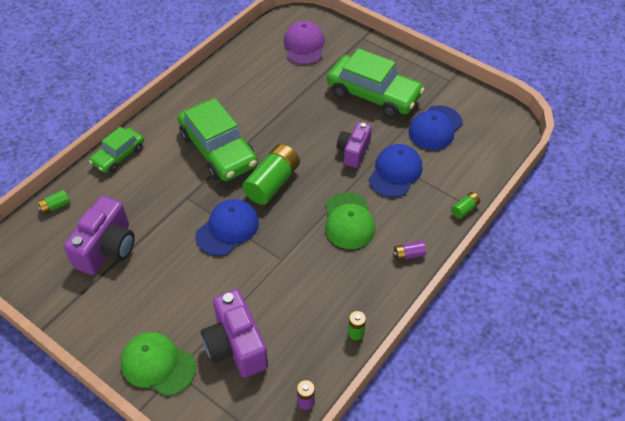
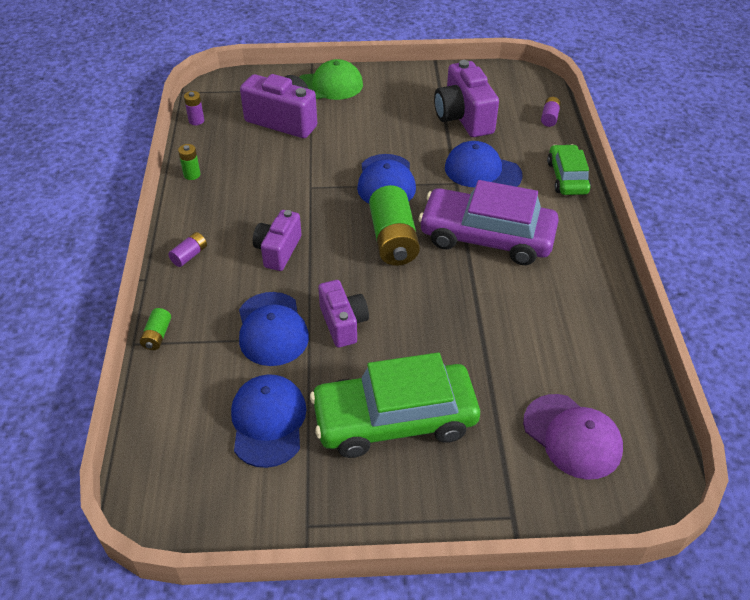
camera: 140 degrees right, 5 degrees down
(55, 206) = (549, 117): green battery -> purple battery
(159, 194) = (482, 171): none -> blue cap
(218, 150) = (486, 237): green car -> purple car
(349, 221) = (278, 251): green cap -> purple camera

